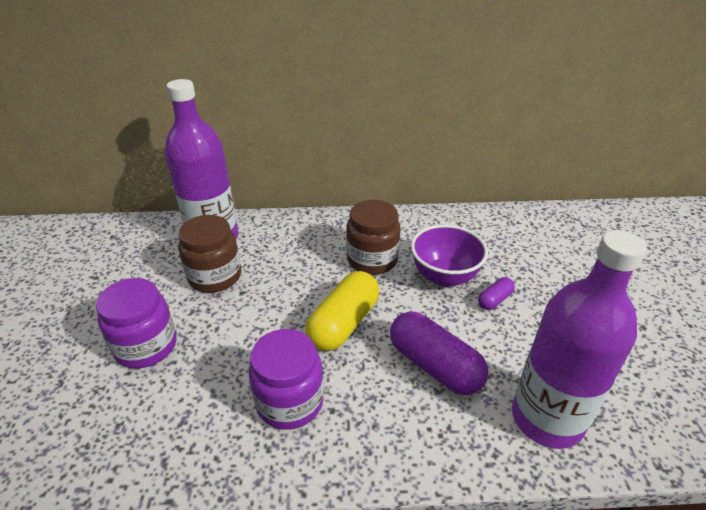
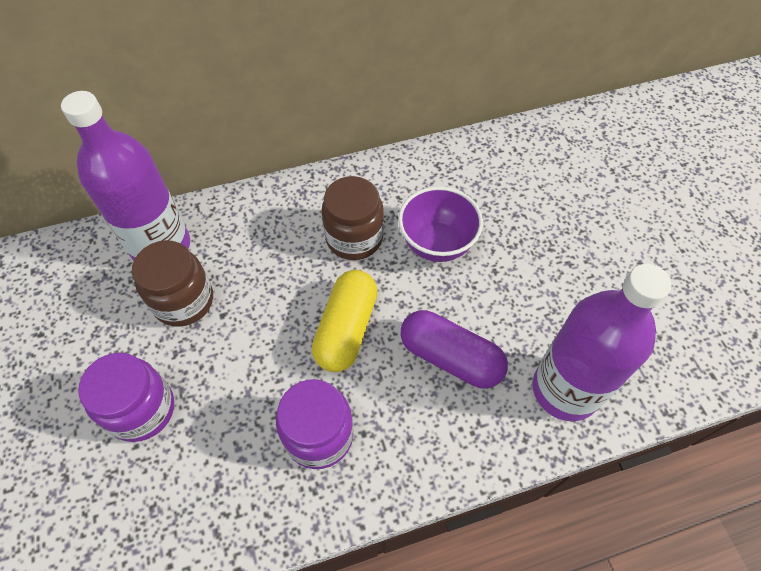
camera: 15 degrees left, 20 degrees up
(494, 300) = (494, 263): purple capsule -> none

